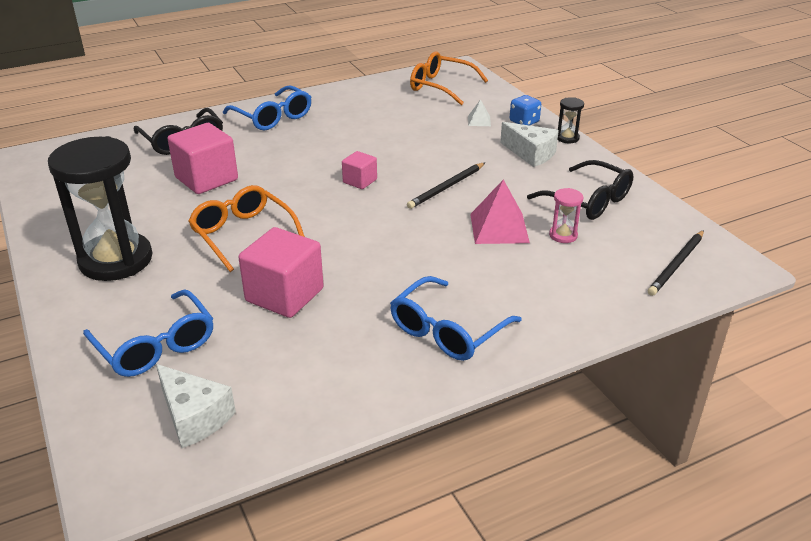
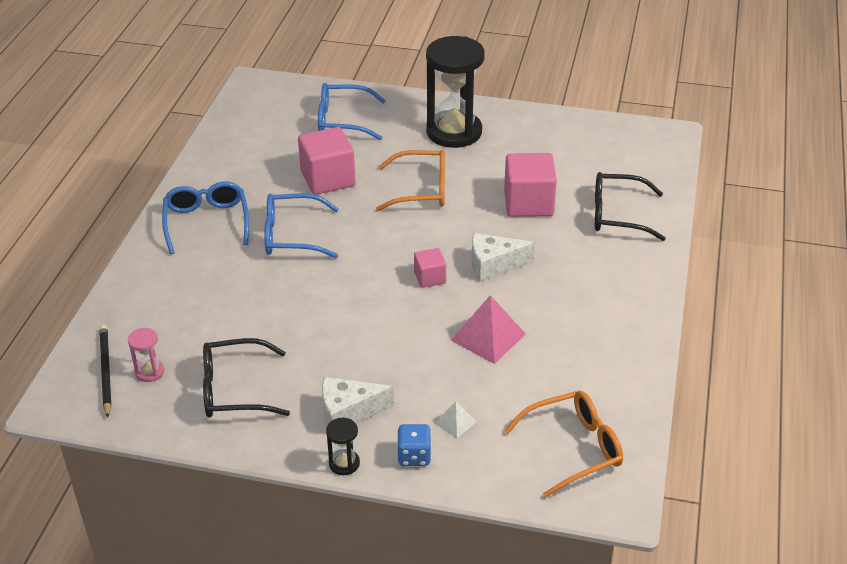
camera: 130 degrees right, 5 degrees up
(194, 417) = (268, 114): white cheese -> white cheese (493, 265)
(273, 117) = (616, 284): blue glasses -> blue glasses (292, 235)
(446, 187) = (360, 319): black pencil -> none
(499, 228) = (269, 311): pink pyramid -> pink pyramid (488, 337)
(563, 235) = (216, 338): pink hourglass -> pink hourglass (149, 372)

